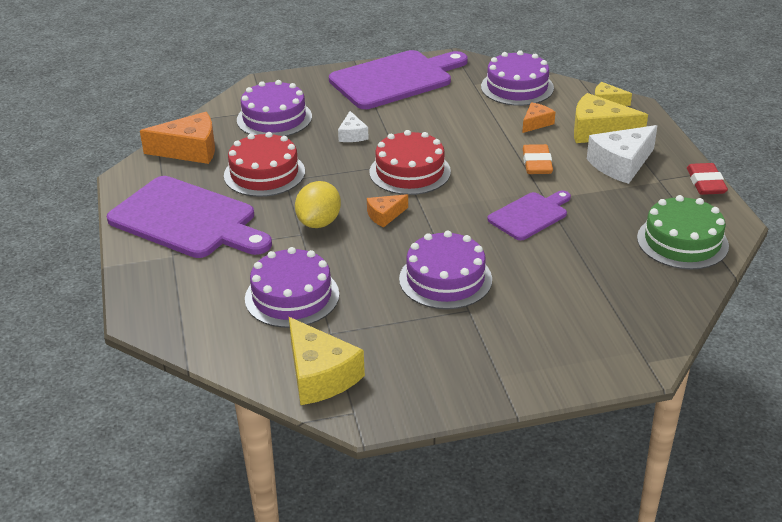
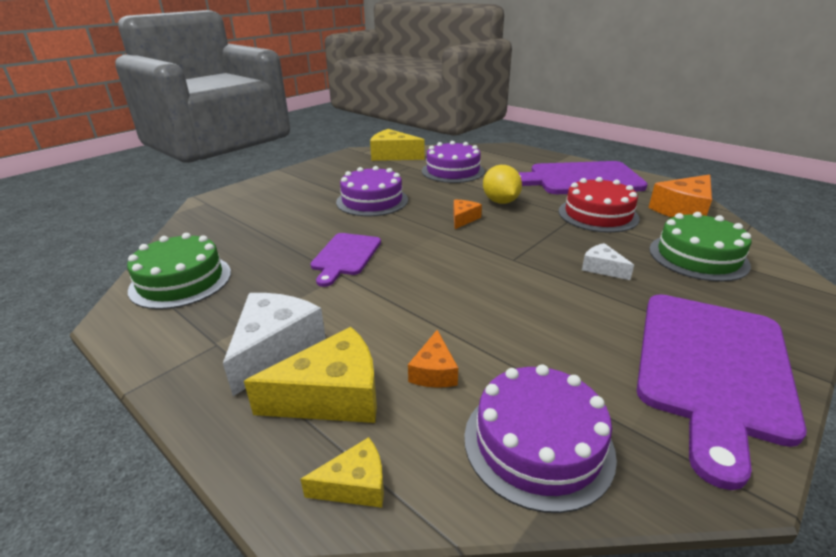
camera: 145 degrees right, 5 degrees down
(274, 118) = (698, 257): purple cake -> green cake
(410, 172) = (494, 255): red cake -> none
(537, 163) = (381, 309): orange eraser -> none
(705, 183) = (147, 363): red eraser -> none

